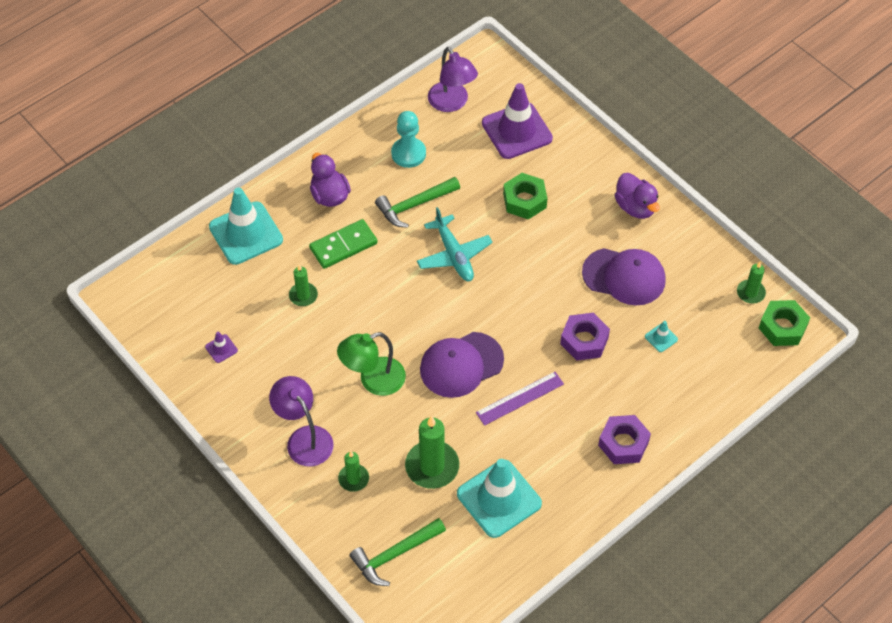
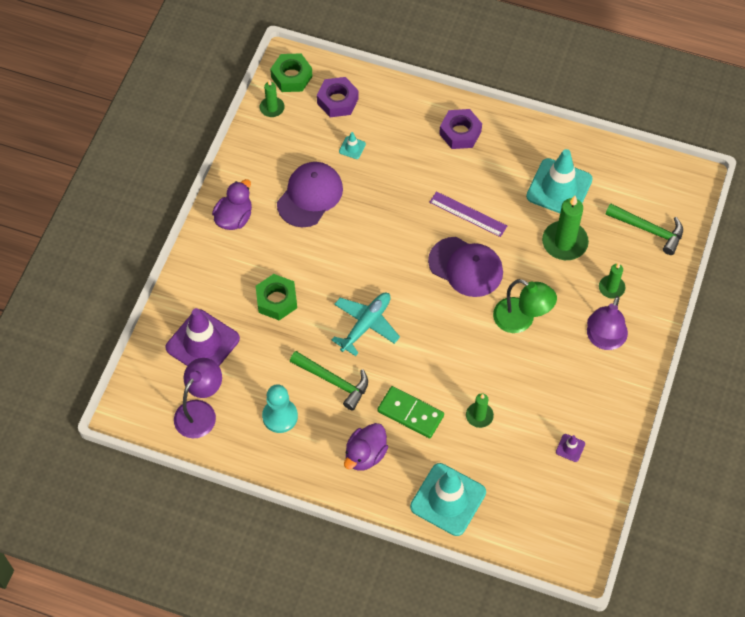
camera: 120 degrees left, 5 degrees up
(584, 341) = (388, 196): purple nut -> purple nut (337, 101)
(624, 276) = (310, 196): purple cap -> purple cap turned 45 degrees clockwise

